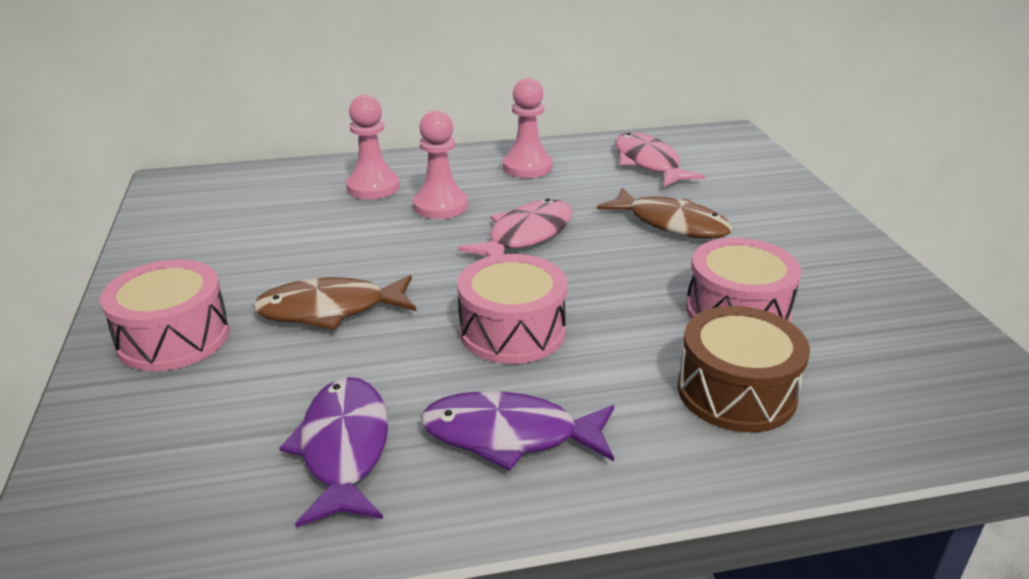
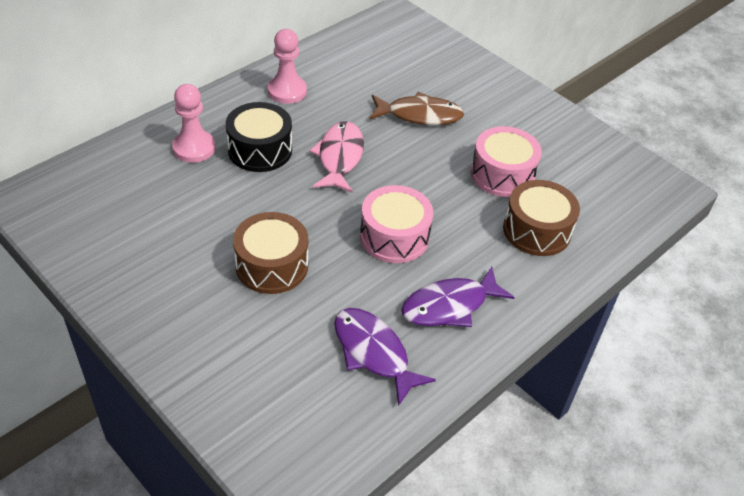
camera: 35 degrees left, 15 degrees up
(173, 337) = (192, 328): pink drum -> none
(330, 310) = (272, 265): brown fish -> brown drum
(440, 206) = (260, 150): pink pawn -> black drum
(649, 163) = (365, 61): pink fish -> none

